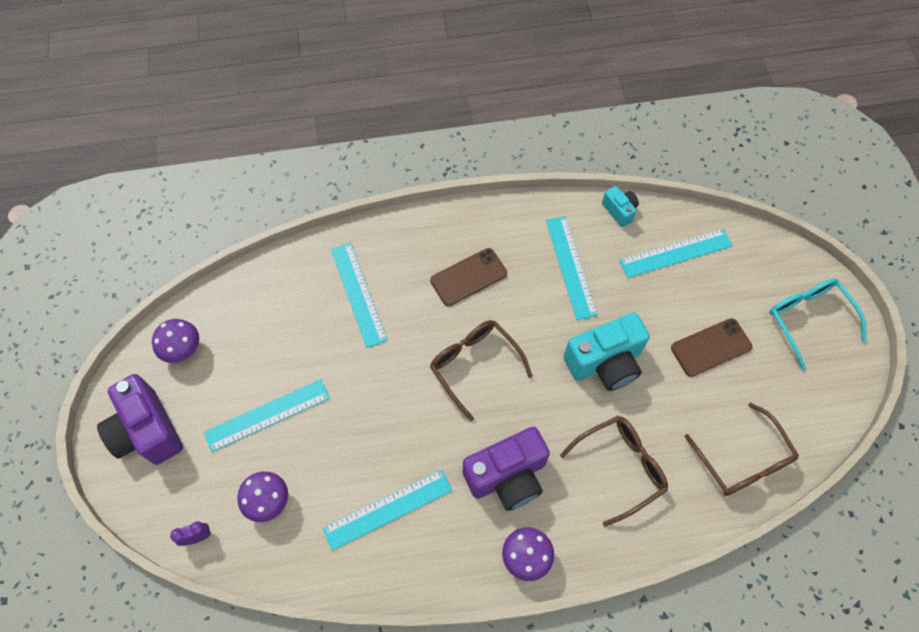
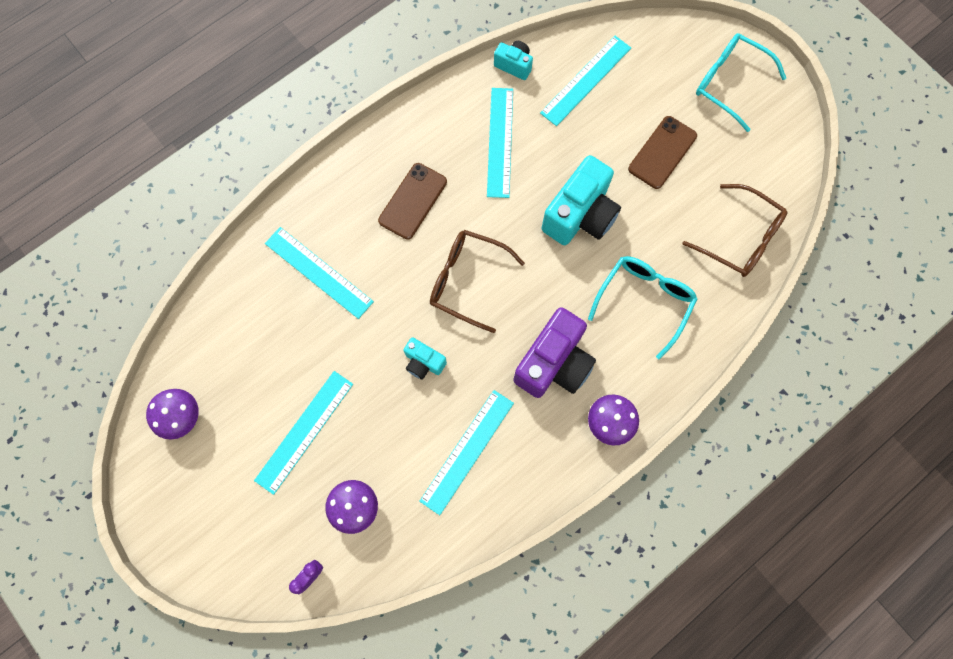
camera: 30 degrees left, 10 degrees up
(147, 431) = (199, 510): purple camera -> none
(397, 413) = (424, 362): none -> turquoise camera
(571, 266) = (500, 142): turquoise ruler -> turquoise ruler turned 45 degrees clockwise
(621, 467) = (644, 301): brown glasses -> turquoise glasses

